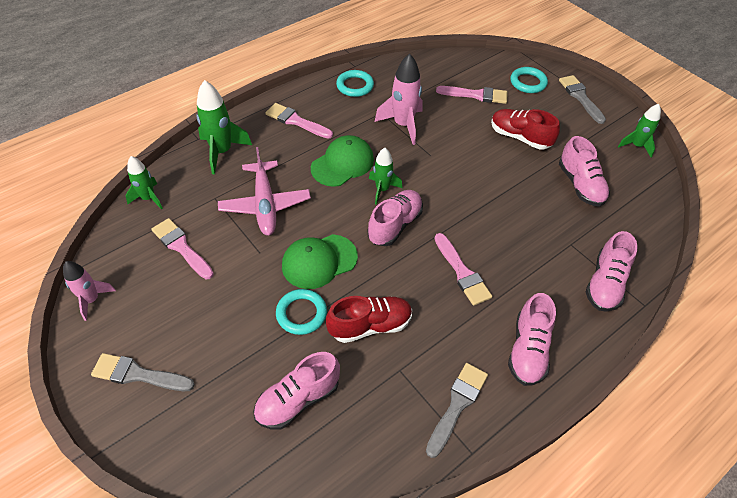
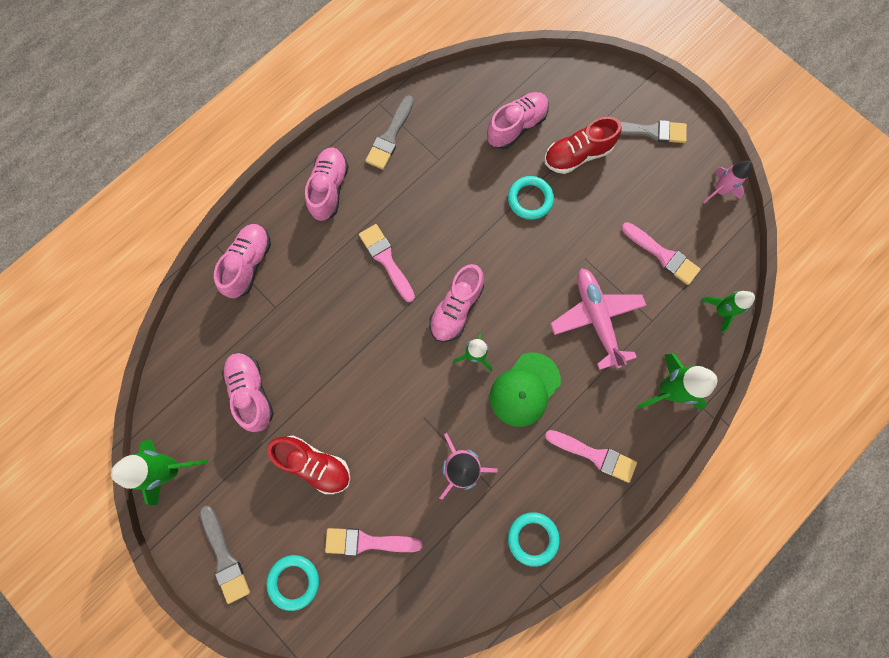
camera: 175 degrees right, 25 degrees up
(319, 261) = (525, 255): green cap -> none
(370, 325) = (467, 195): red shoe -> red shoe (577, 155)
(636, 146) = (171, 468): green rocket -> green rocket, size x1.58

